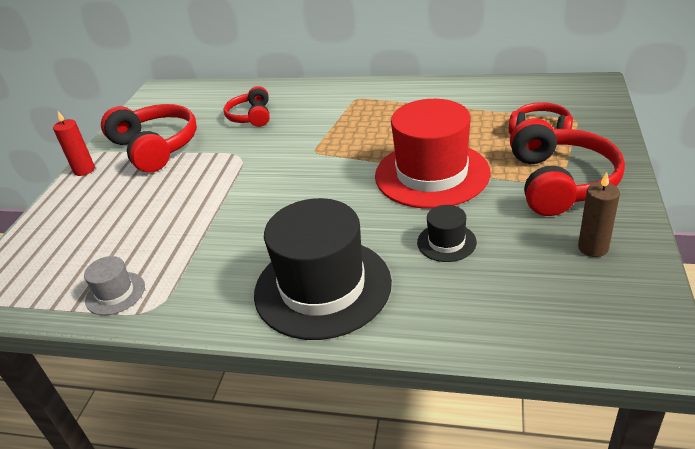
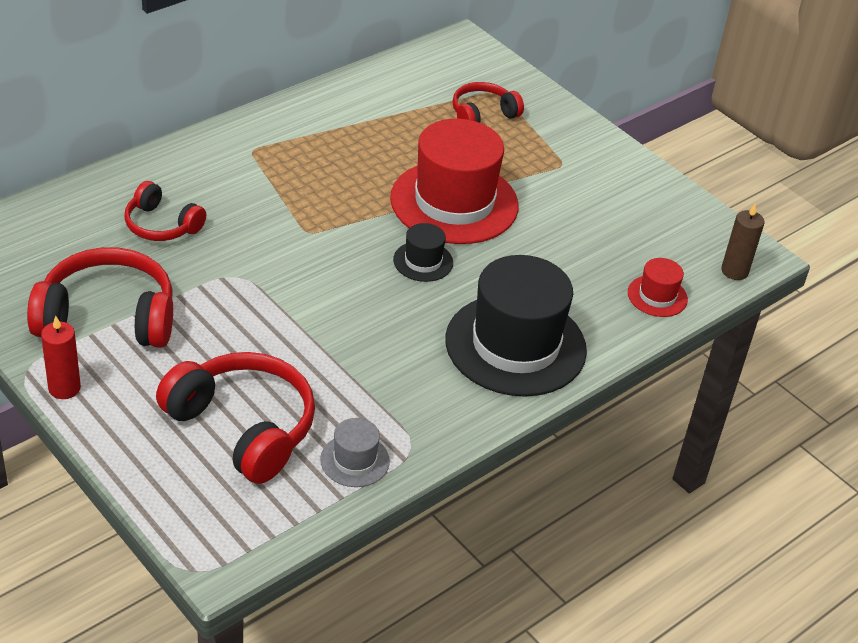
camera: 60 degrees left, 5 degrees up
(446, 242) = (550, 257): black hat -> black hat (423, 261)
(494, 321) = (657, 296): none -> red hat
(560, 182) = (561, 161): red headphones -> red headphones (243, 427)
(593, 248) = (647, 207): brown candle -> brown candle (734, 271)

